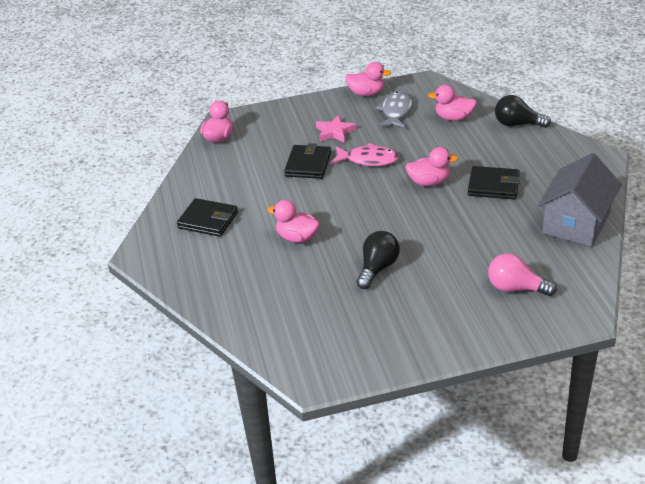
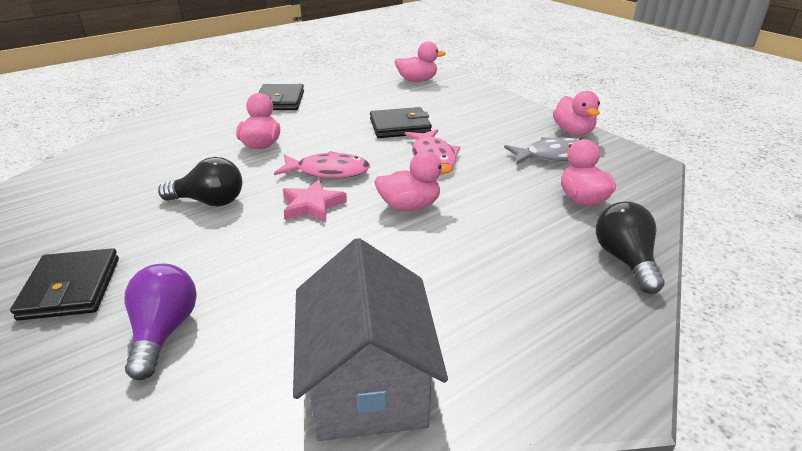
camera: 65 degrees right, 5 degrees down
(335, 132) = (474, 129): pink star -> pink star (312, 205)
(363, 209) = (328, 171): none -> pink fish
(429, 182) = (409, 206): pink duck -> pink duck turned 75 degrees counterclockwise
(493, 186) = (433, 263): black wallet -> black wallet (71, 288)
(515, 288) = (164, 332): pink light bulb -> purple light bulb
(576, 223) = (367, 383): grey house -> grey house turned 75 degrees clockwise

